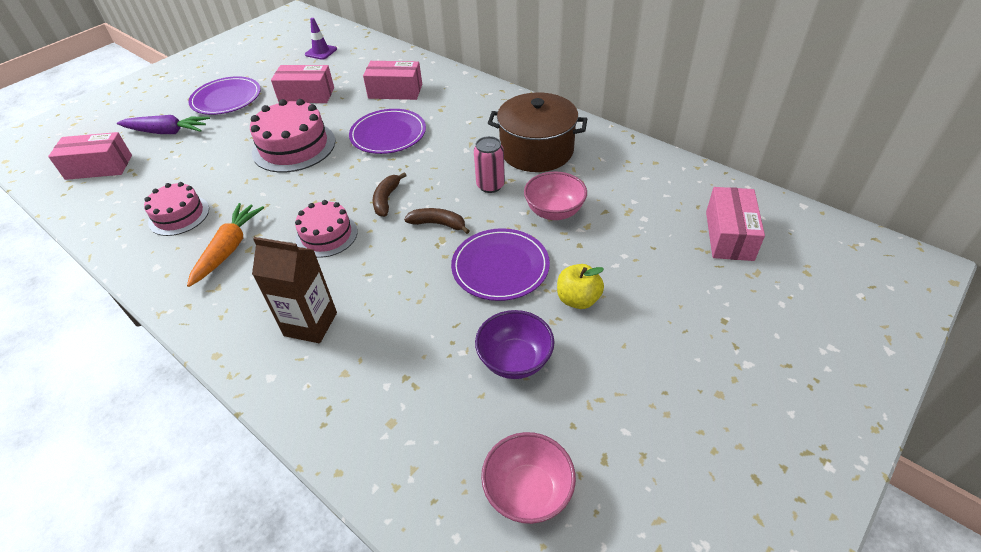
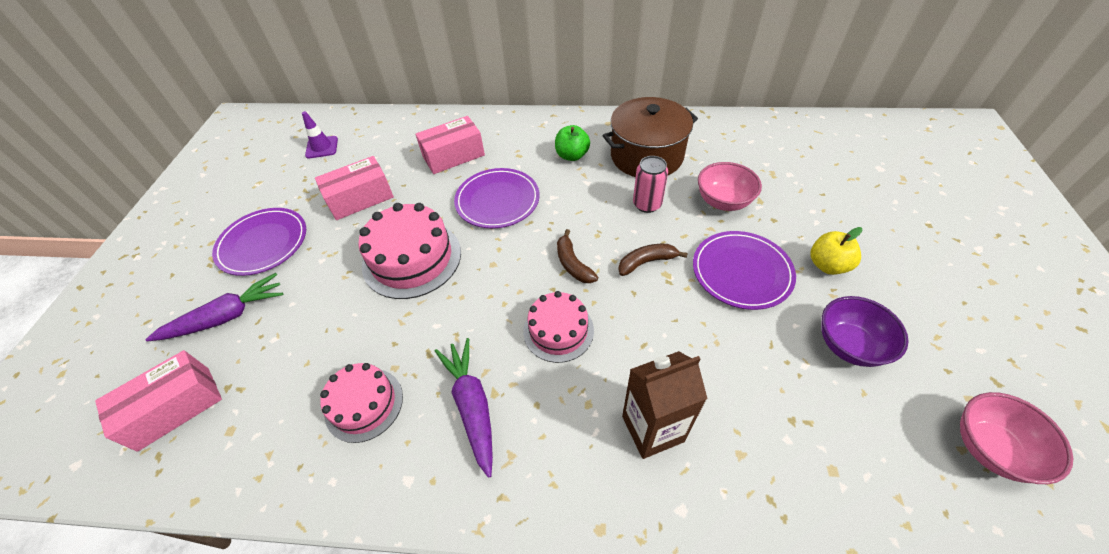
camera: 35 degrees left, 5 degrees up
(229, 249) = (472, 406): orange carrot -> purple carrot
(478, 126) = (572, 155): none -> green apple
(729, 235) = (855, 159): pink box -> none

